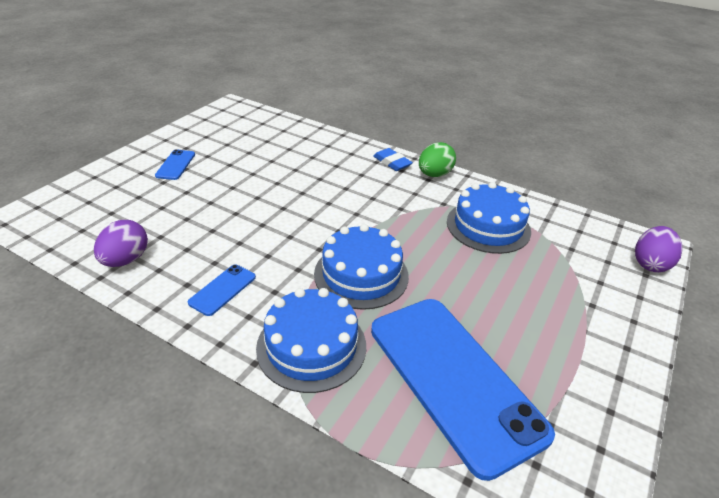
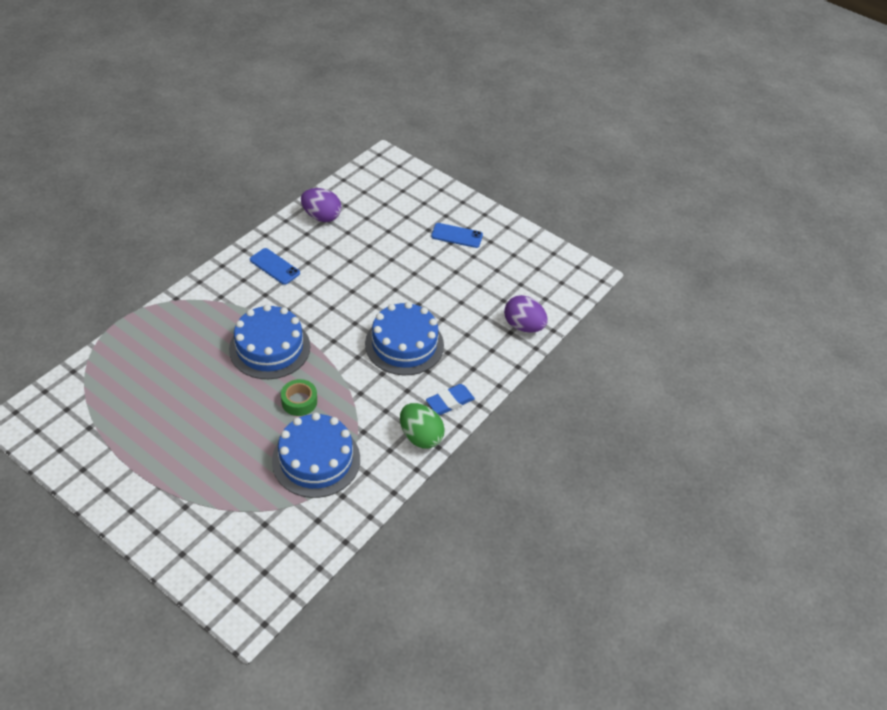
camera: 95 degrees right, 10 degrees up
(311, 346) = (203, 310): blue cake -> blue cake (404, 344)
(427, 244) = (299, 401): none -> green tape
(454, 379) = (146, 383): blue phone -> none
(650, 264) = (222, 590): purple egg -> purple egg (523, 326)

